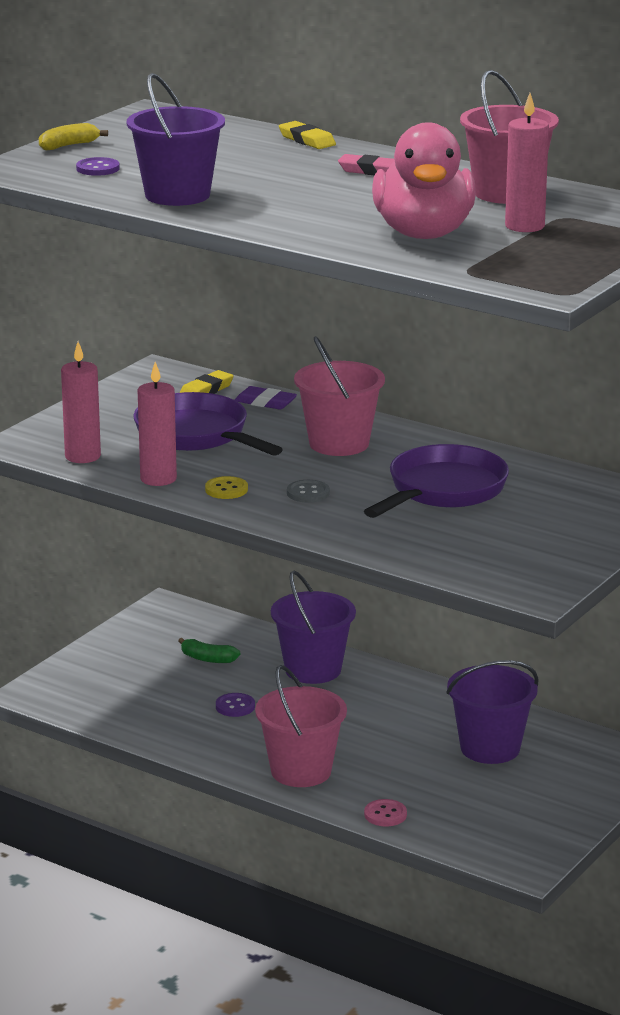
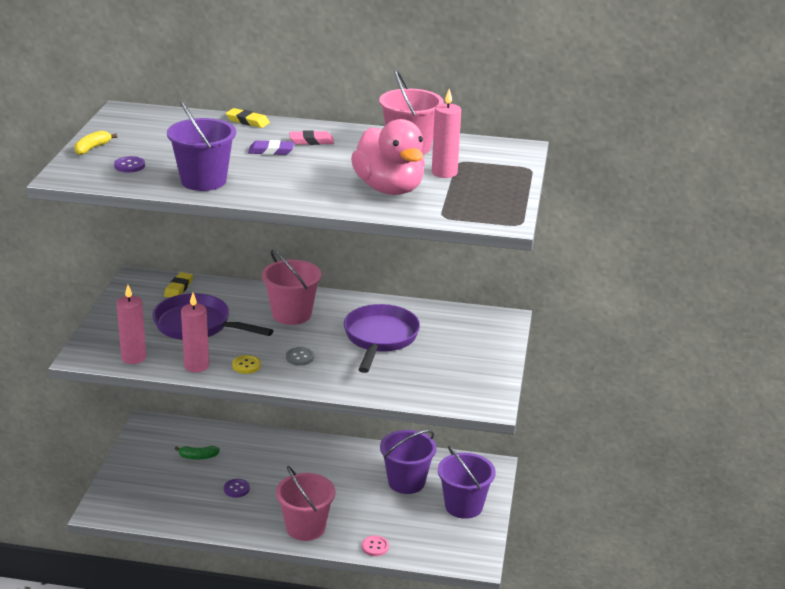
camera: 25 degrees left, 5 degrees up
(265, 402) = (223, 291): purple eraser -> purple eraser (271, 151)
(313, 670) = (268, 450): purple bucket -> purple bucket (463, 506)

